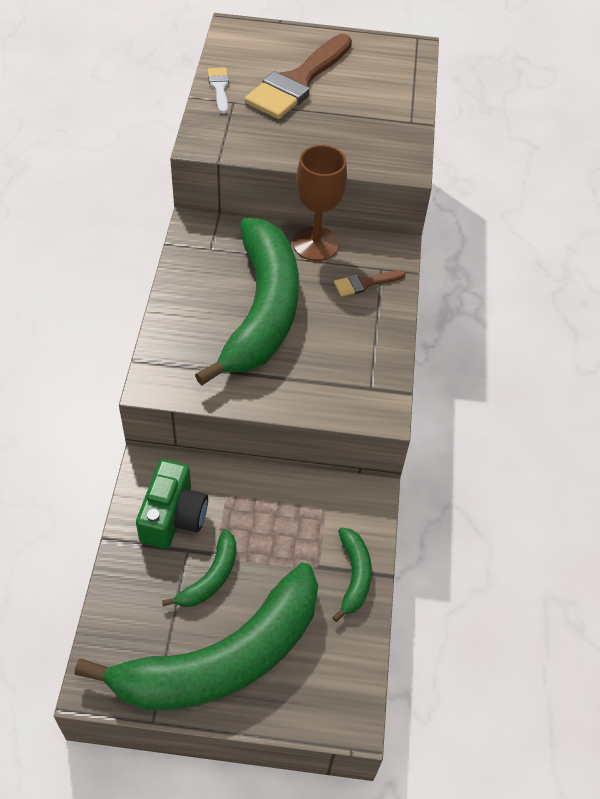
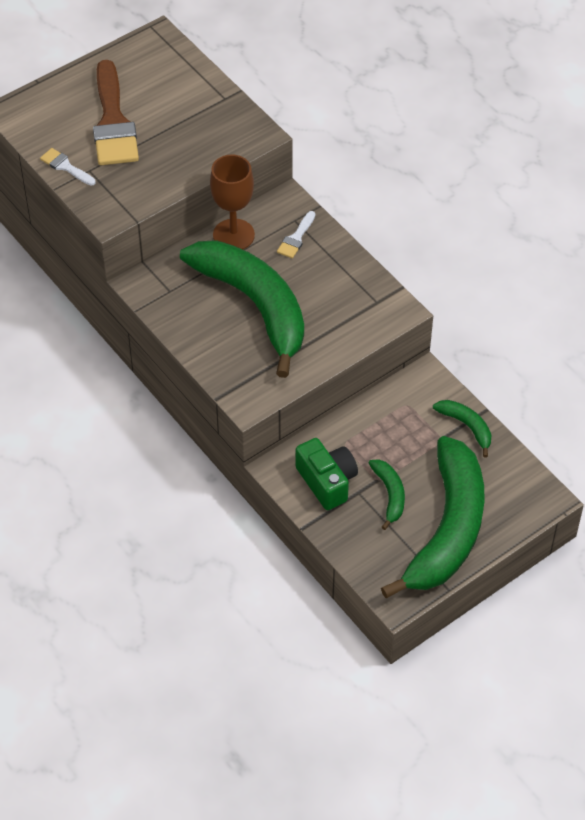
camera: 40 degrees left, 0 degrees up
(365, 283) = (296, 238): brown brush -> white brush

